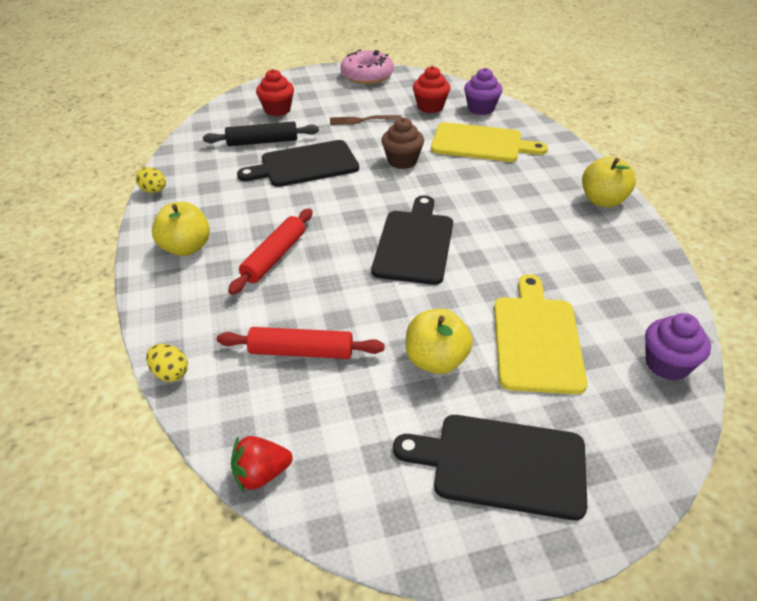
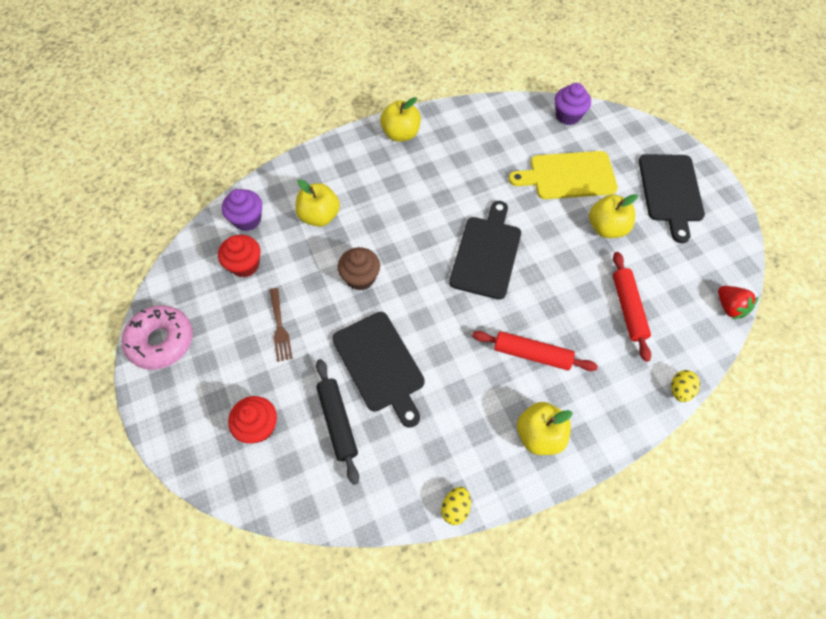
camera: 100 degrees left, 20 degrees up
(414, 243) = (486, 253): black cutting board -> black cutting board turned 105 degrees clockwise
(481, 143) = (319, 216): yellow cutting board -> yellow apple

